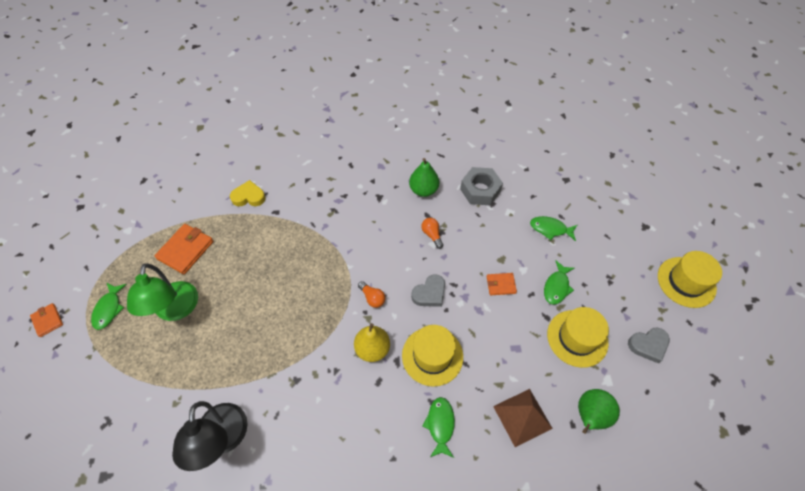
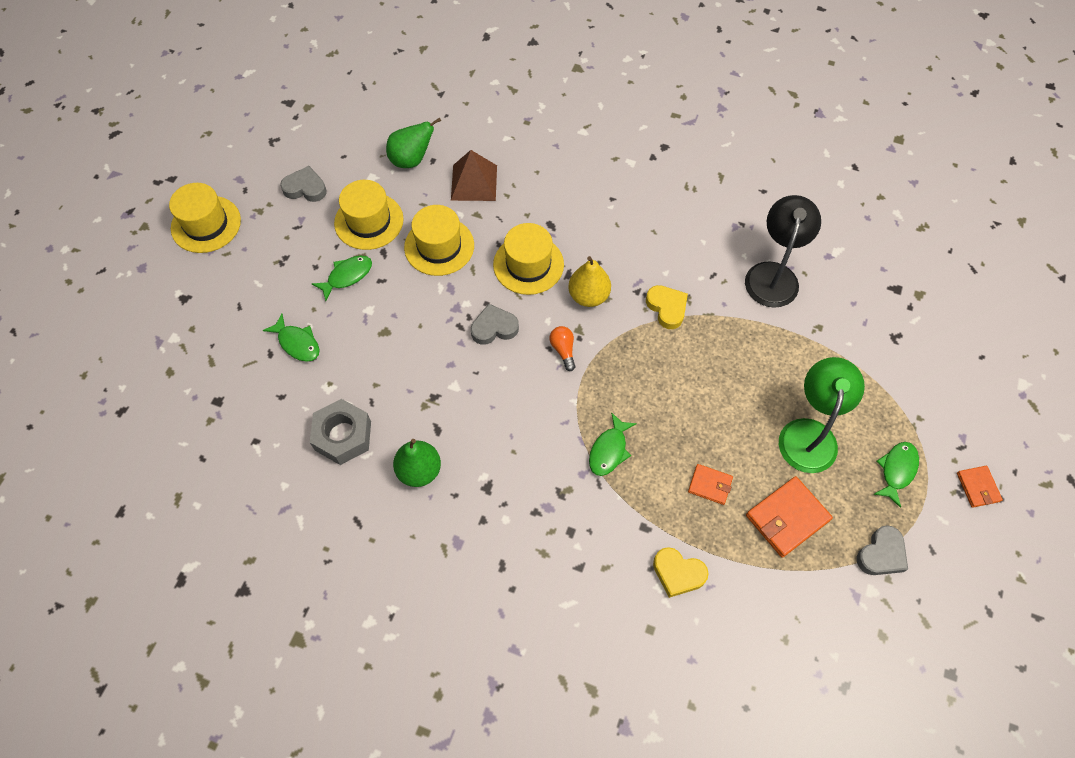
camera: 155 degrees left, 5 degrees up
(121, 252) = (881, 554): none -> grey heart
(306, 365) = (667, 308): none -> yellow heart
(432, 235) = (448, 398): orange light bulb -> none
(440, 425) = (554, 206): green fish -> green fish (609, 450)
(501, 285) = (407, 304): orange wallet -> orange wallet (710, 485)
(509, 340) = (439, 246): none -> yellow hat

